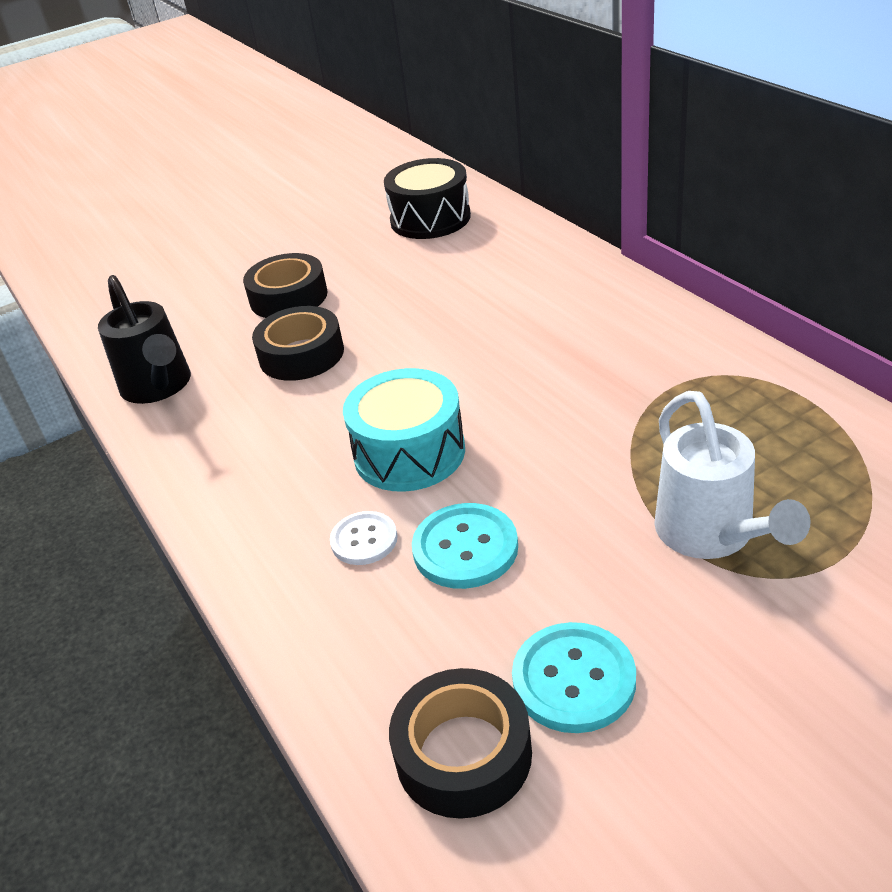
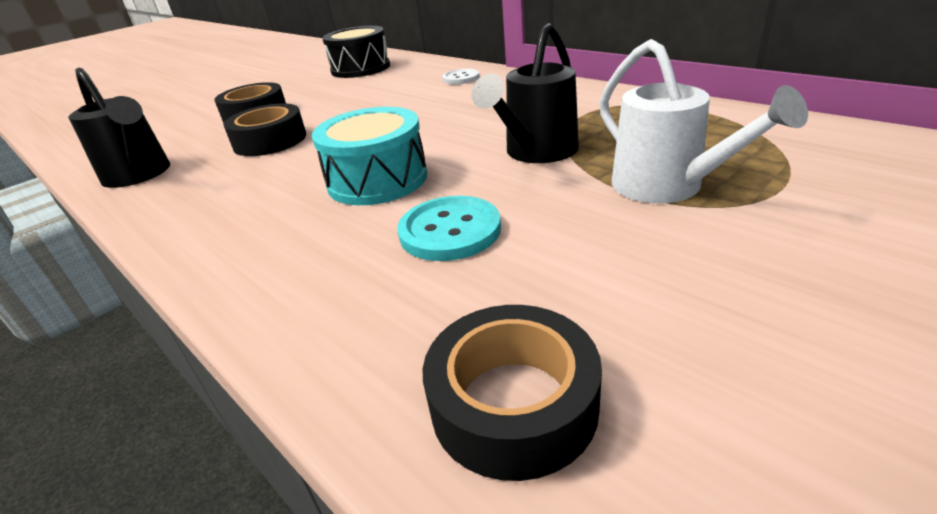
camera: 15 degrees left, 5 degrees down
(364, 540) = (348, 241): white button -> white button (461, 78)
(573, 679) = (603, 310): turquoise button -> none
(594, 445) = (536, 153): none -> black watering can

